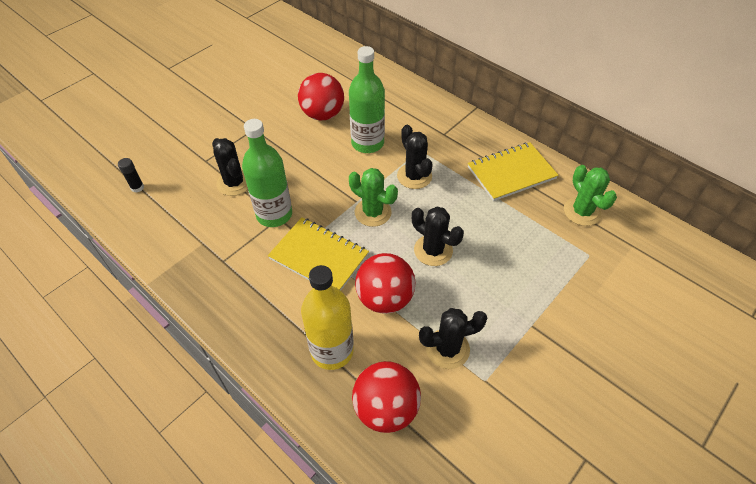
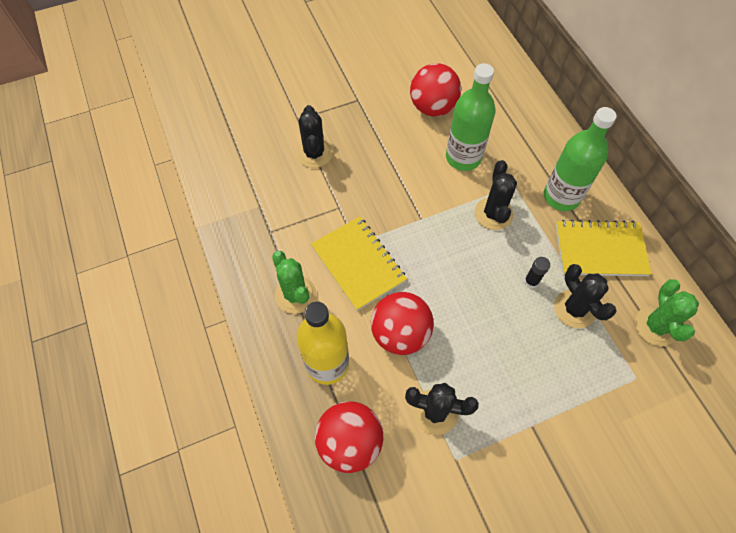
camera: 25 degrees right, 10 degrees up
(137, 187) = (226, 125): black glue stick -> black glue stick (531, 281)
(274, 214) = (336, 202): green bottle -> green bottle (561, 197)
(373, 212) = (432, 237): green cactus -> green cactus (295, 294)
(433, 250) = (472, 303): black cactus -> black cactus (574, 309)

